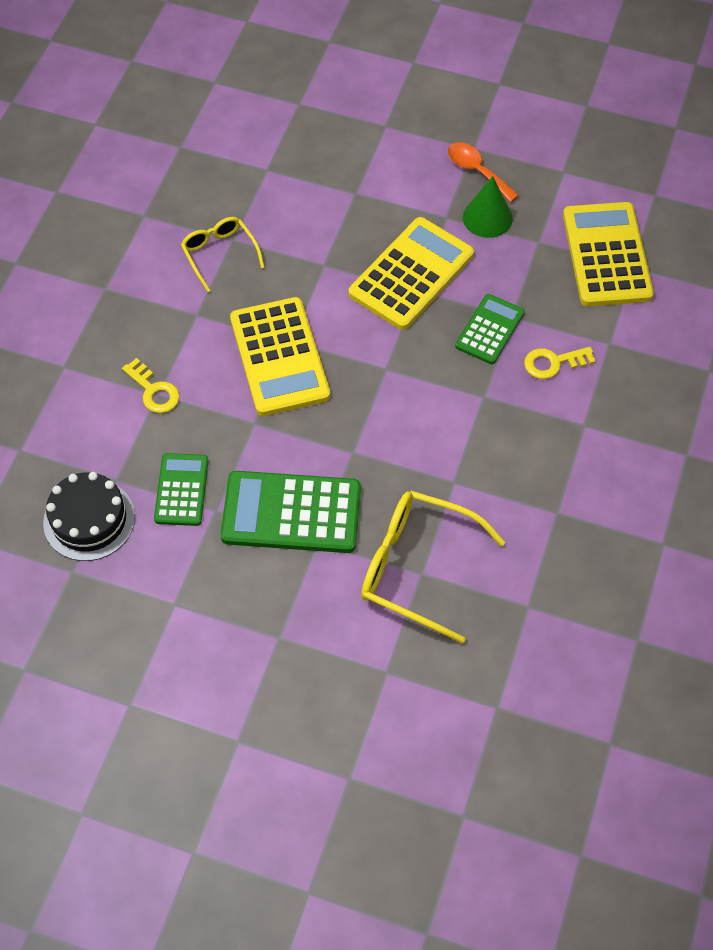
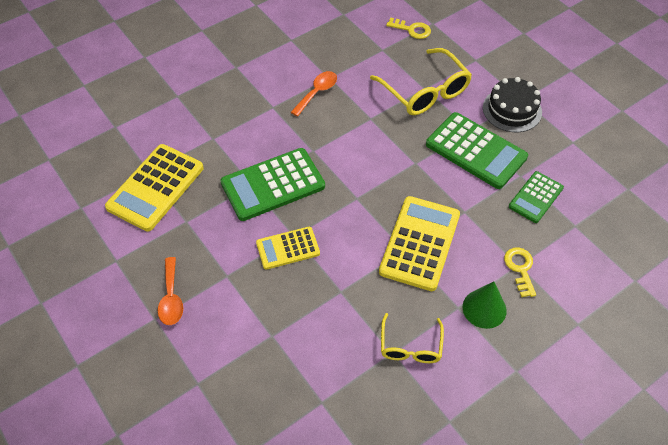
camera: 145 degrees left, 5 degrees down
(89, 520) = (604, 211): black cake -> black cake (512, 110)
(411, 274) = (288, 248): yellow calculator -> yellow calculator, size x0.59
(487, 218) = (200, 258): green cone -> green cone (484, 308)
(490, 330) = (273, 185): green calculator -> green calculator, size x1.69
(551, 479) = (317, 92): none -> orange spoon
(553, 363) = (255, 146): yellow key -> yellow key (412, 30)

